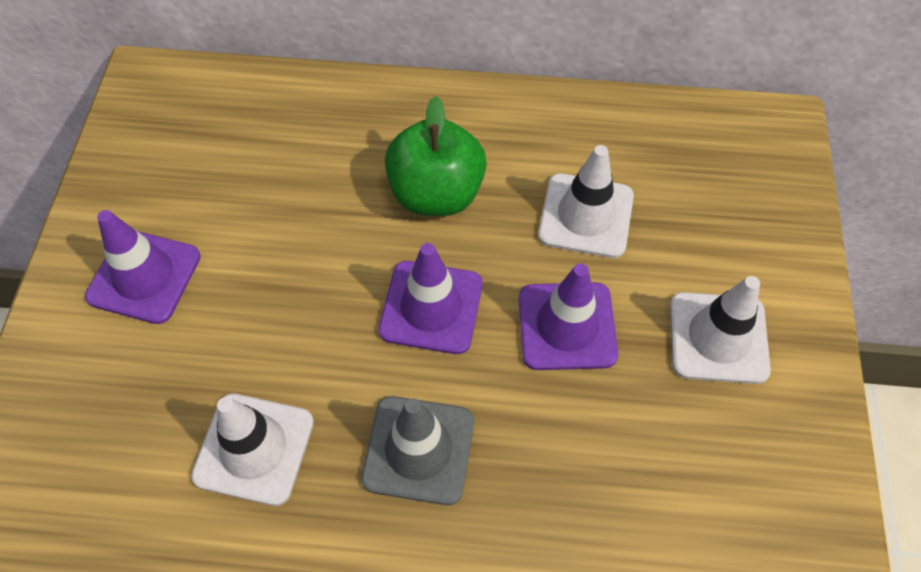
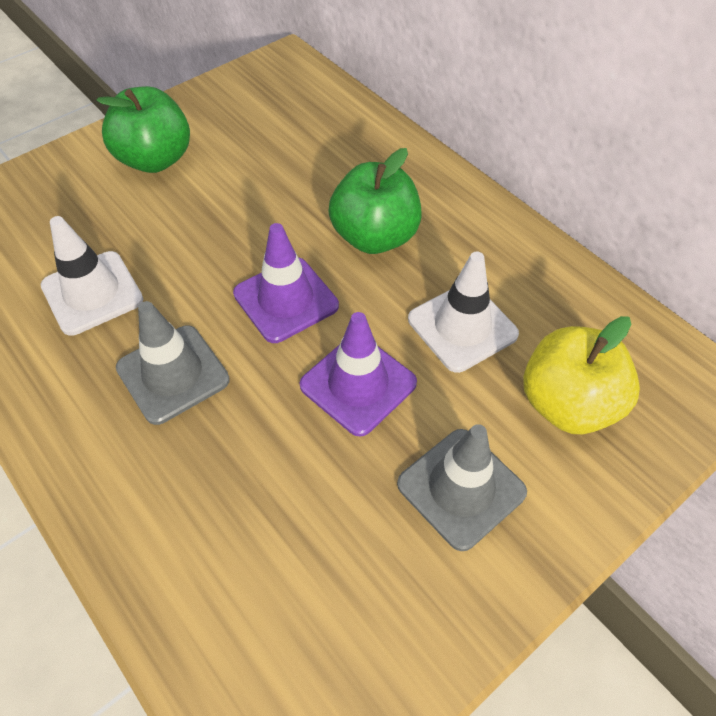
camera: 45 degrees right, 5 degrees down
(144, 277) = (155, 159): purple traffic cone -> green apple
(714, 215) = (568, 404): none -> yellow apple
(718, 338) = (461, 488): white traffic cone -> grey traffic cone

